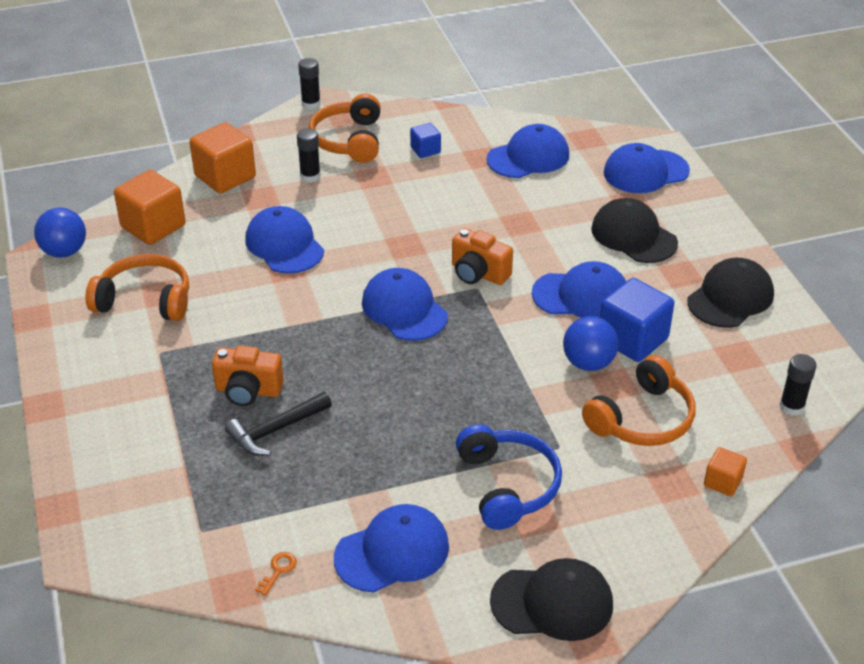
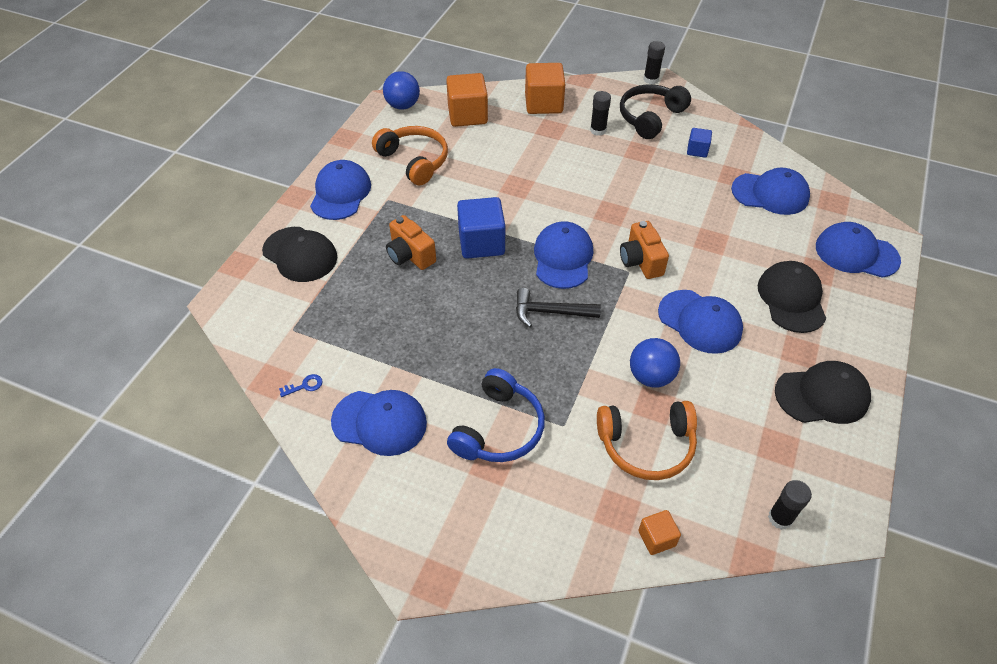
camera: 40 degrees right, 10 degrees up
(276, 430) = (399, 292): black hammer -> black hammer (550, 312)
(278, 571) = (304, 386): orange key -> blue key
(284, 245) = (532, 169): blue cap -> blue cap (340, 193)
(348, 140) = (650, 117): orange headphones -> black headphones
(552, 603) = (438, 535): black cap -> black cap (300, 254)
(632, 339) = (704, 379): blue cube -> blue cube (481, 243)

